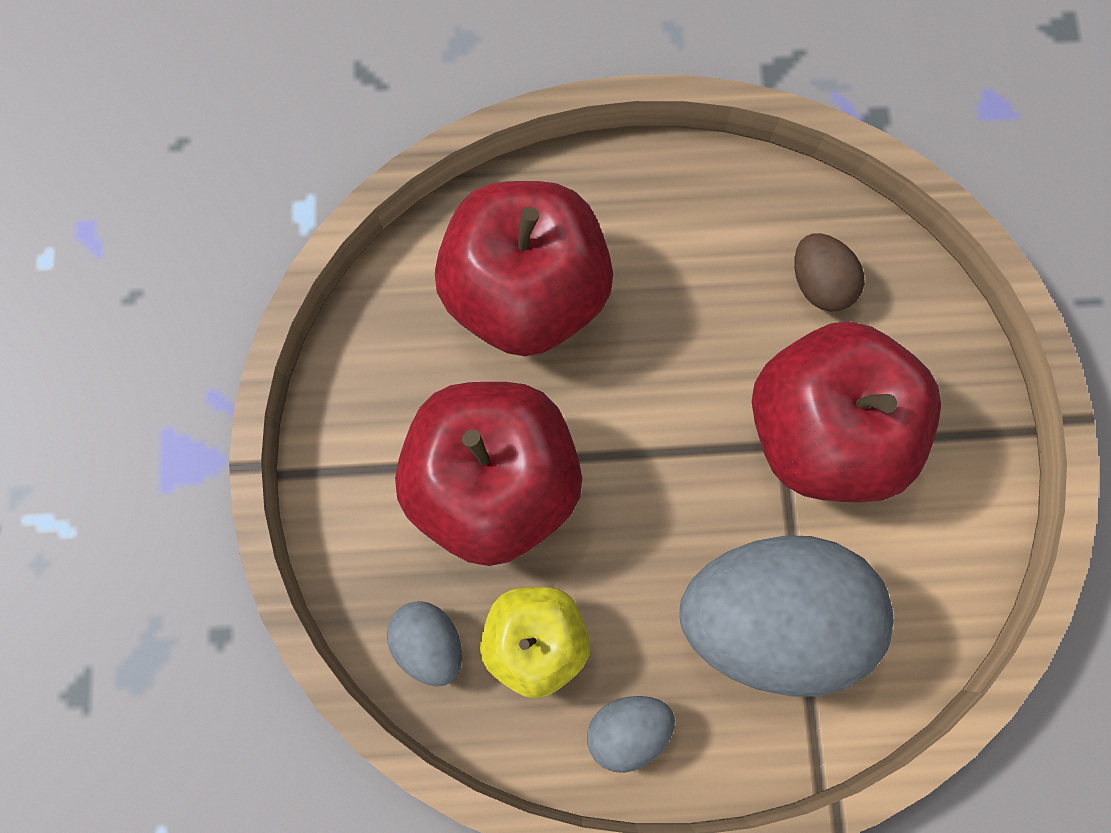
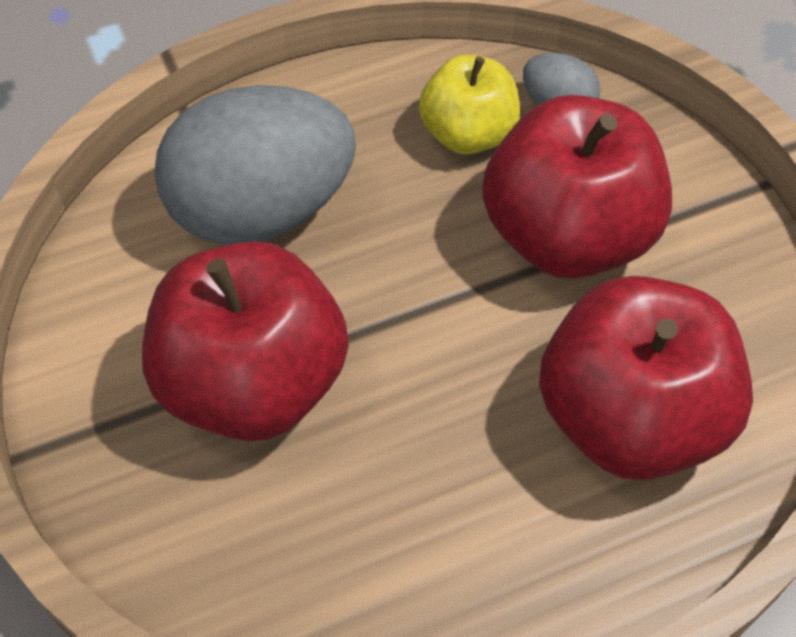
camera: 160 degrees right, 20 degrees down
(627, 728) = (361, 100): grey egg -> none
(819, 283) = (299, 542): brown egg -> none

